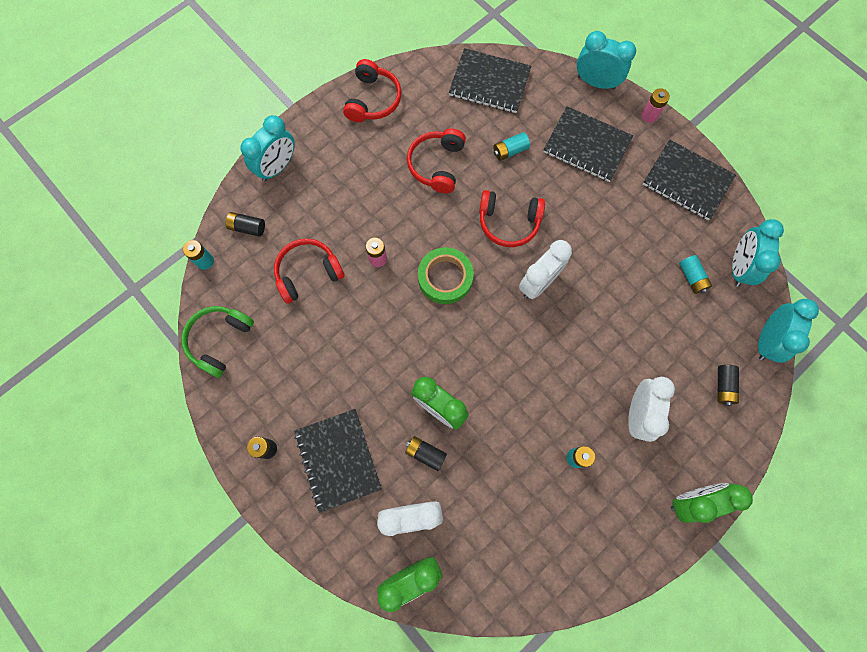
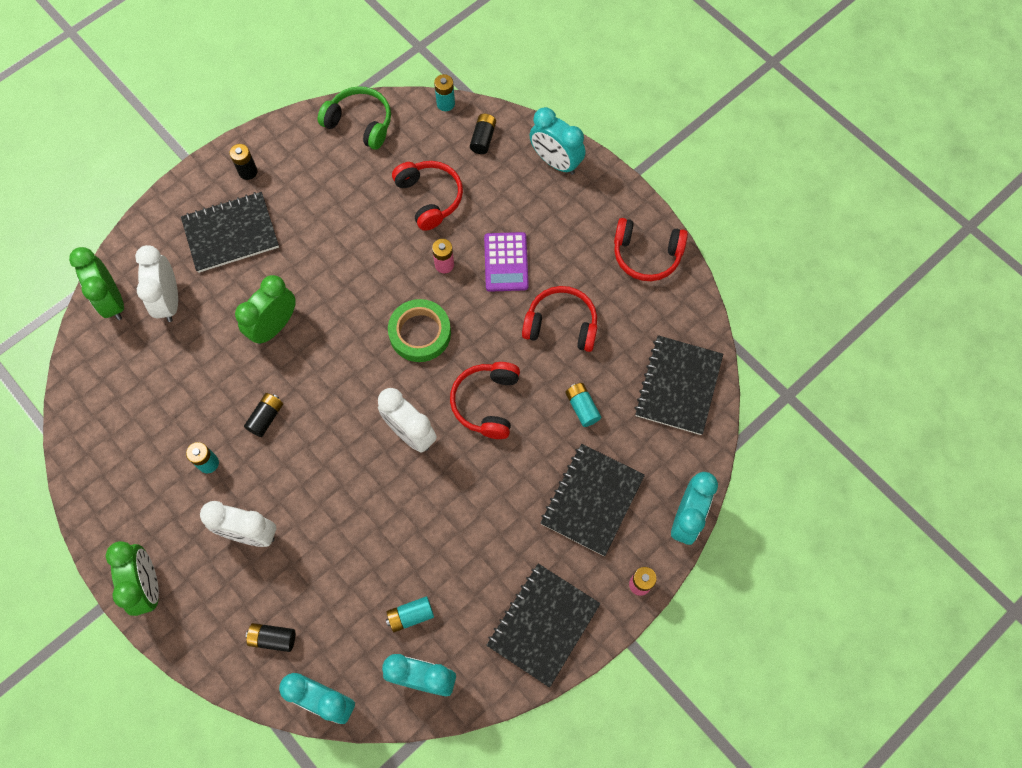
camera: 90 degrees right, 5 degrees down
(377, 208) = (506, 262): none -> purple calculator
(425, 453) = (228, 313): black battery -> black battery (266, 417)

